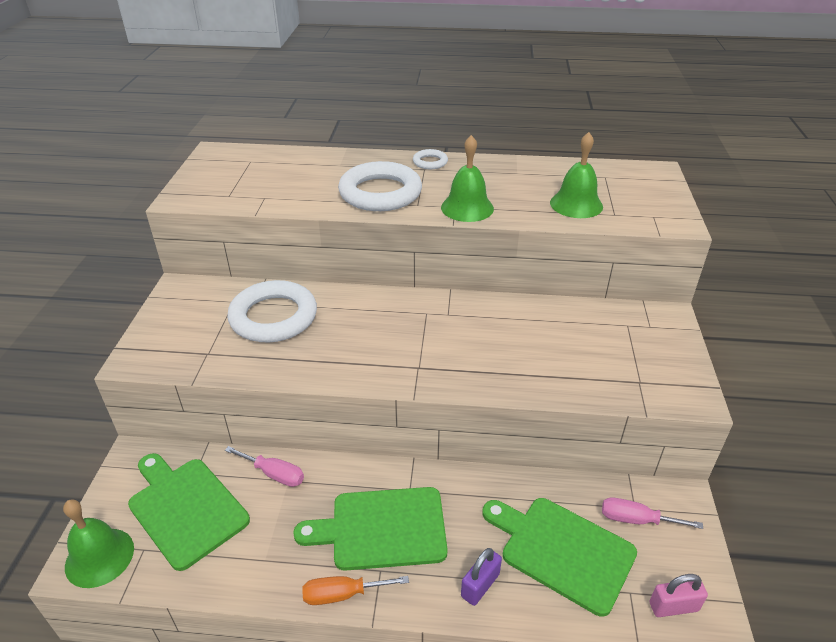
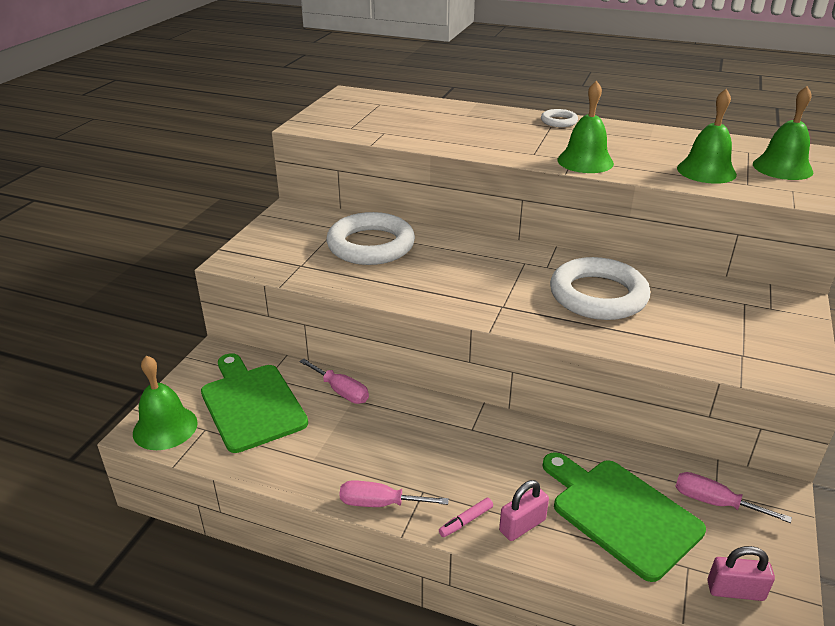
camera: 15 degrees right, 5 degrees down
(343, 594) = (380, 503): orange screwdriver -> pink screwdriver
(380, 193) = (499, 140): white ring -> white ring (598, 295)
(382, 528) = (434, 456): green cutting board -> none
(428, 594) = (466, 521): none -> pink marker
(480, 585) = (522, 525): purple padlock -> pink padlock
(638, 191) = (782, 168): none -> green bell

